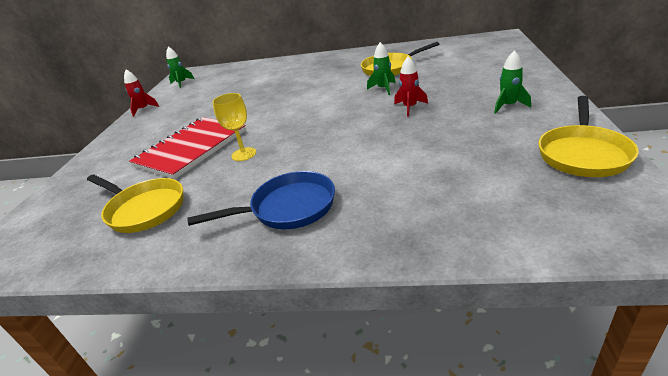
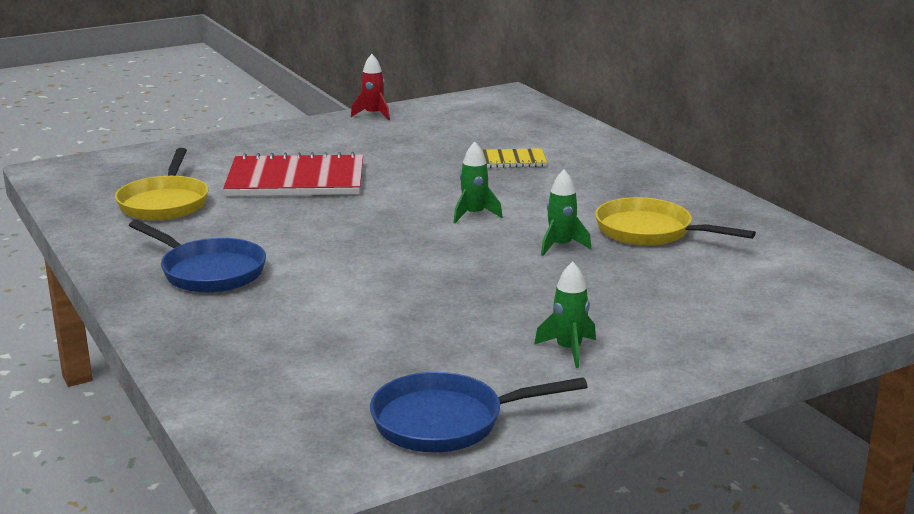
camera: 50 degrees right, 10 degrees down
(182, 83) = (469, 105): green rocket -> green rocket (474, 215)
(244, 154) = (302, 213): yellow goblet -> none
(266, 83) = (514, 160): none -> yellow notebook
(410, 107) = (508, 280): red rocket -> none
(583, 154) = (446, 421): yellow pan -> blue pan

